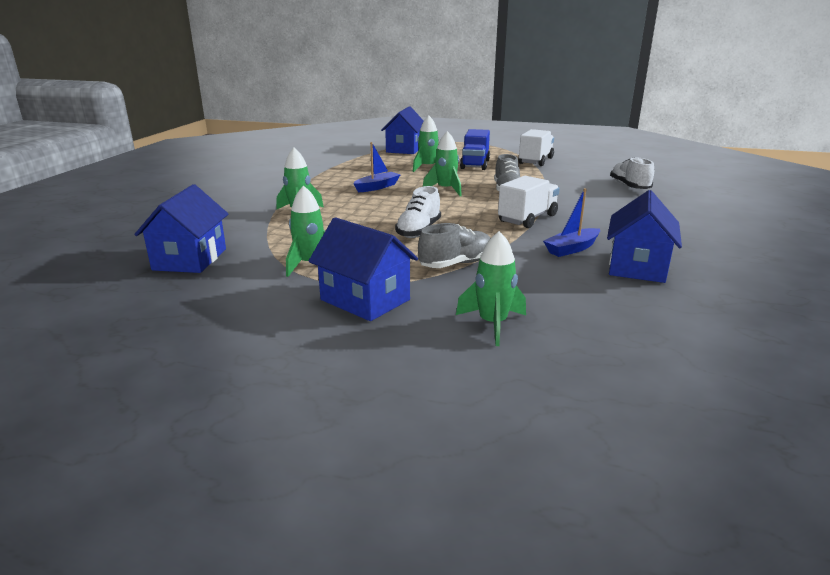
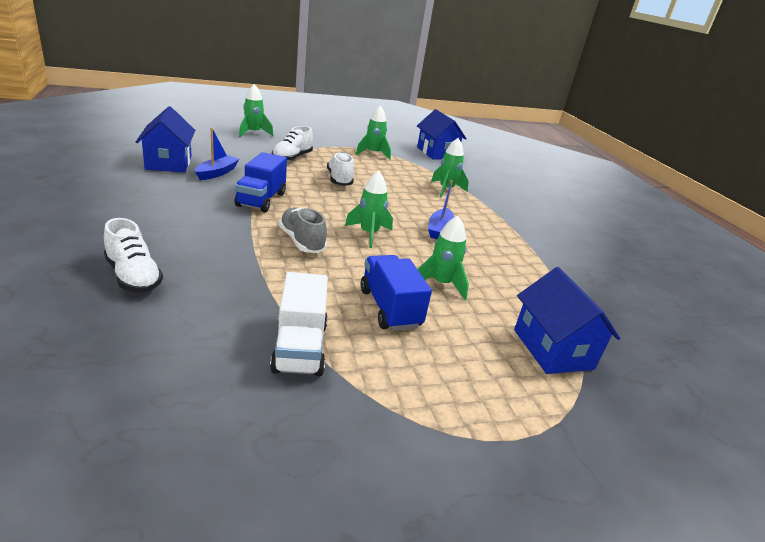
camera: 145 degrees right, 5 degrees up
(365, 300) = (322, 139): blue house -> none
(456, 264) = (292, 158): grey shoe -> white shoe
(527, 218) = (261, 200): white truck -> blue truck

